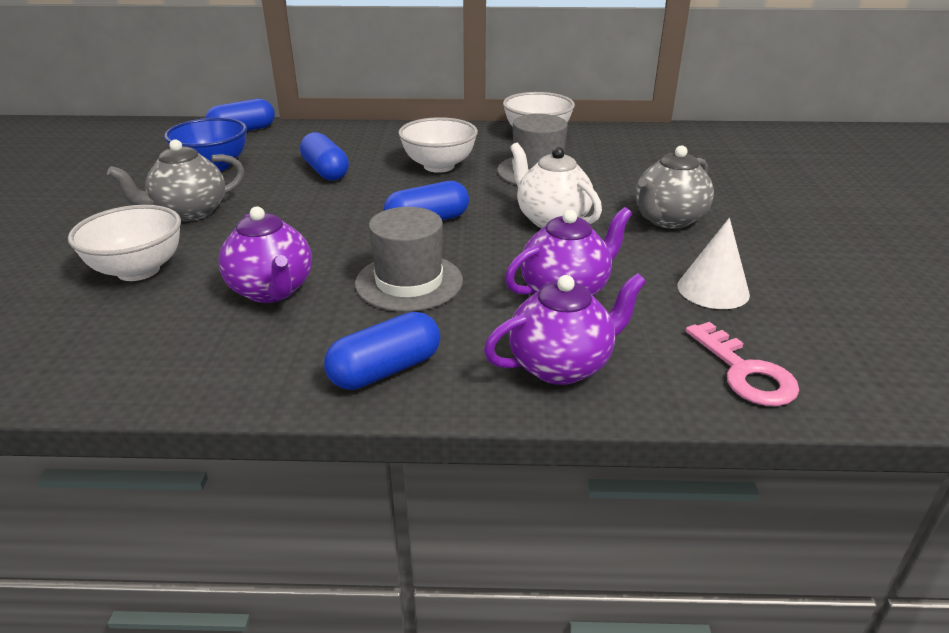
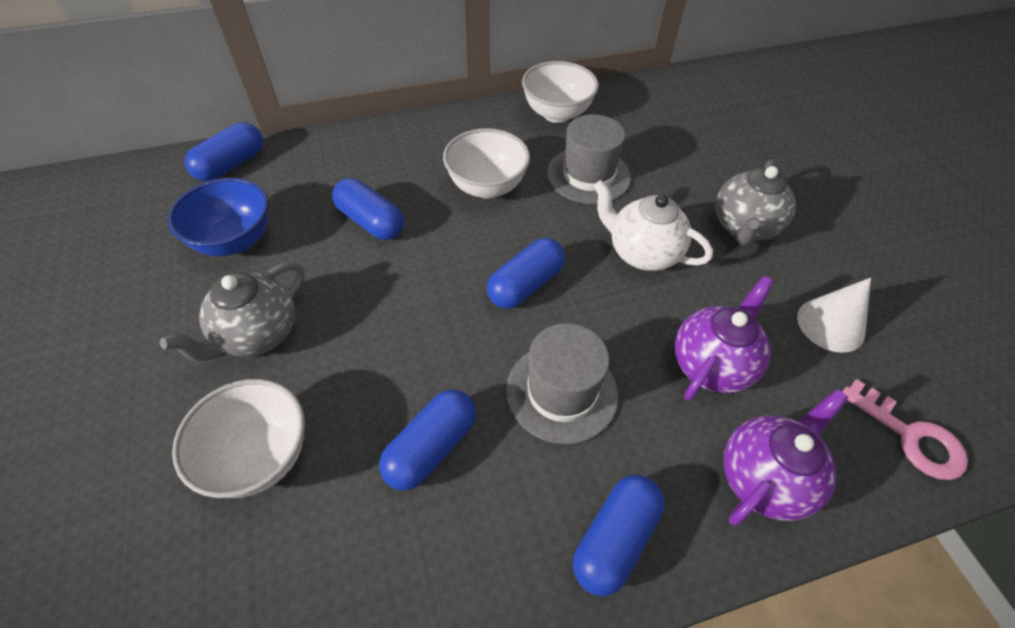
camera: 20 degrees left, 20 degrees up
(272, 291) = (431, 447): purple teapot -> blue capsule

